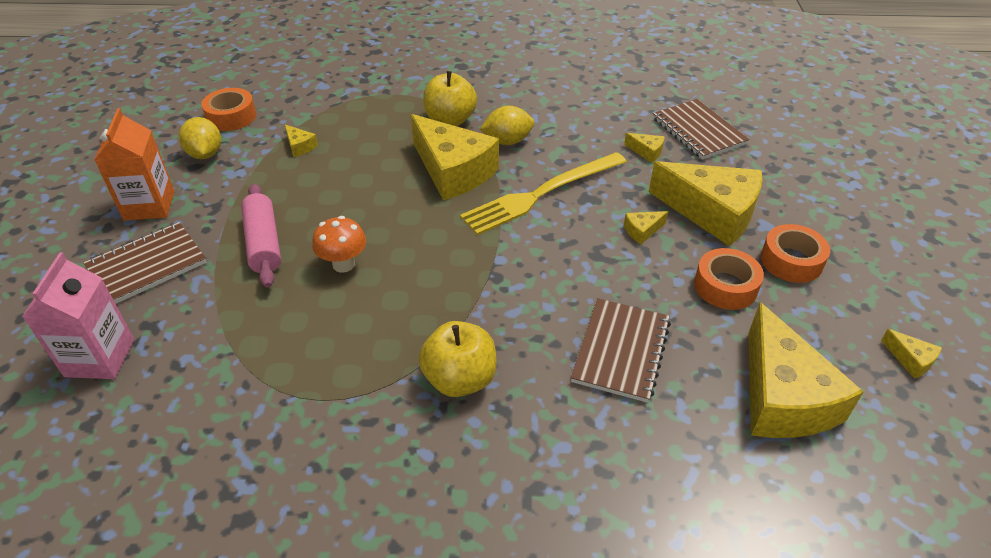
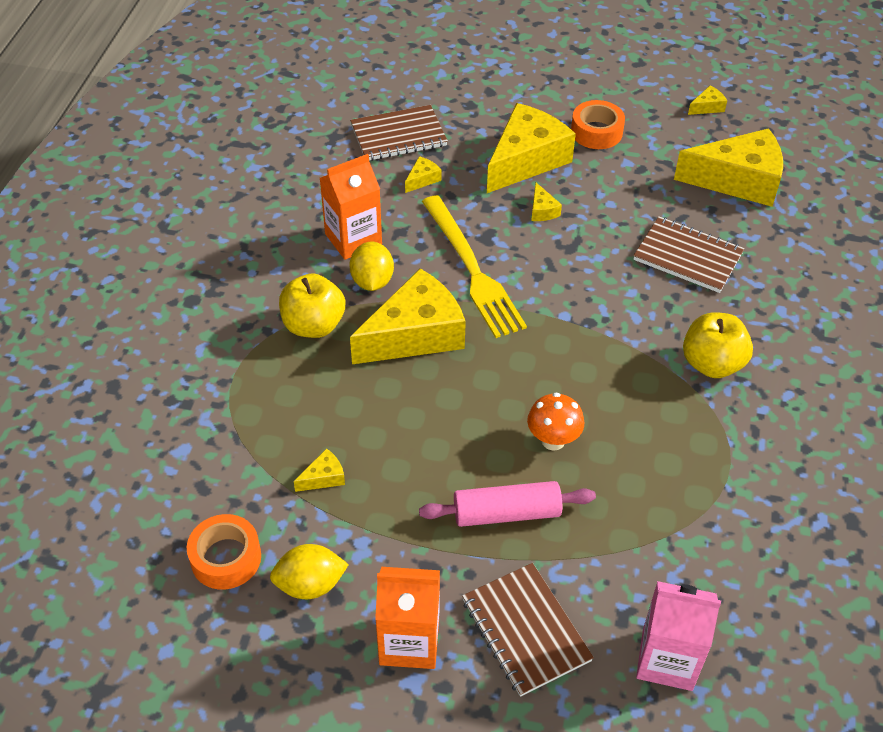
camera: 80 degrees left, 5 degrees up
(553, 125) = (353, 239): none -> orange carton
(725, 286) = (621, 178): orange tape -> none

